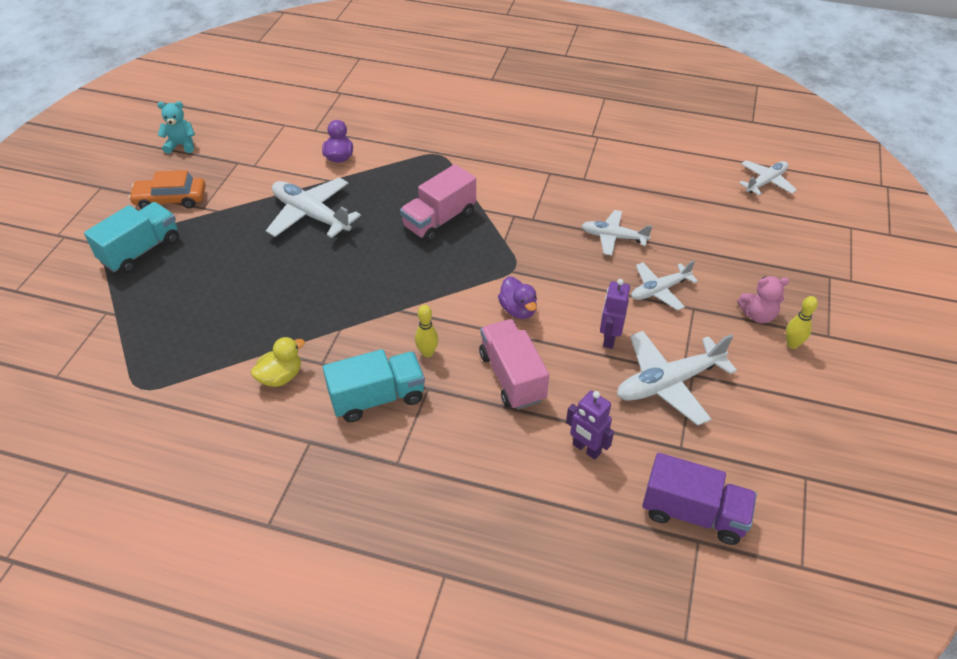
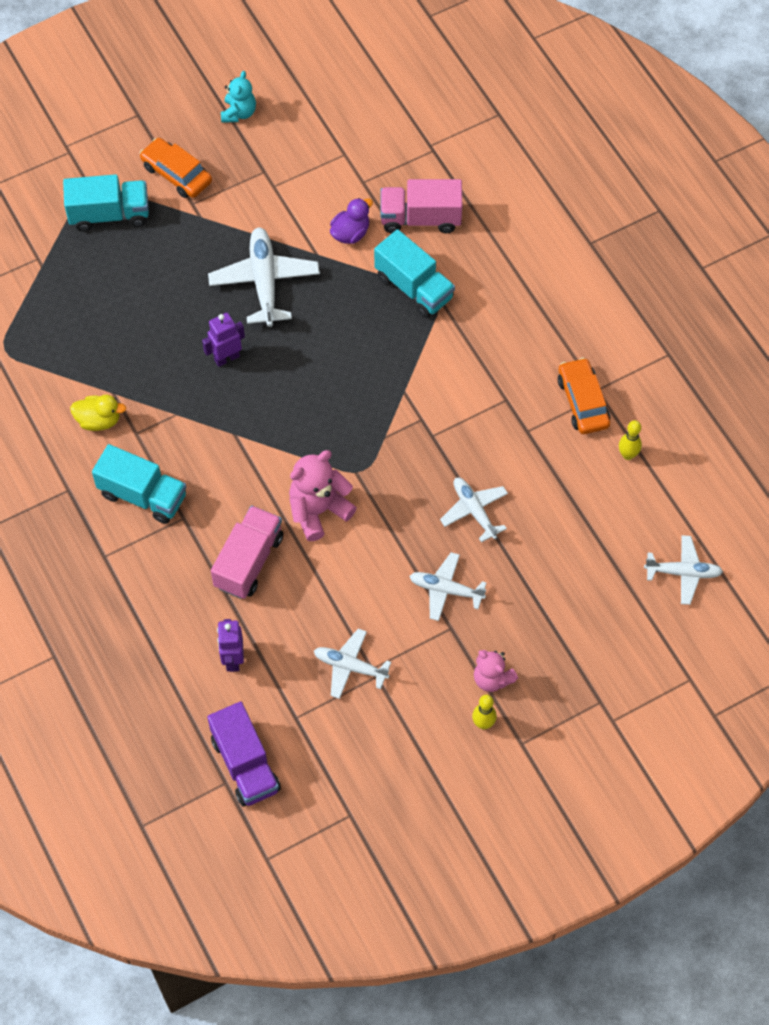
camera: 45 degrees right, 15 degrees up
(181, 145) = (239, 113): turquoise teddy bear -> turquoise teddy bear turned 60 degrees clockwise
(417, 157) = (414, 287): none -> turquoise truck
(427, 353) = (214, 489): yellow bowling pin -> yellow bowling pin (627, 455)
(439, 220) = (357, 373): pink truck -> pink truck (420, 218)
(518, 310) = (318, 510): purple duck -> pink teddy bear
(593, 145) = (583, 402): none -> orange car
(609, 338) = (354, 594): purple robot -> purple robot (226, 358)
(668, 383) = (350, 666): white plane -> white plane, size x0.63

